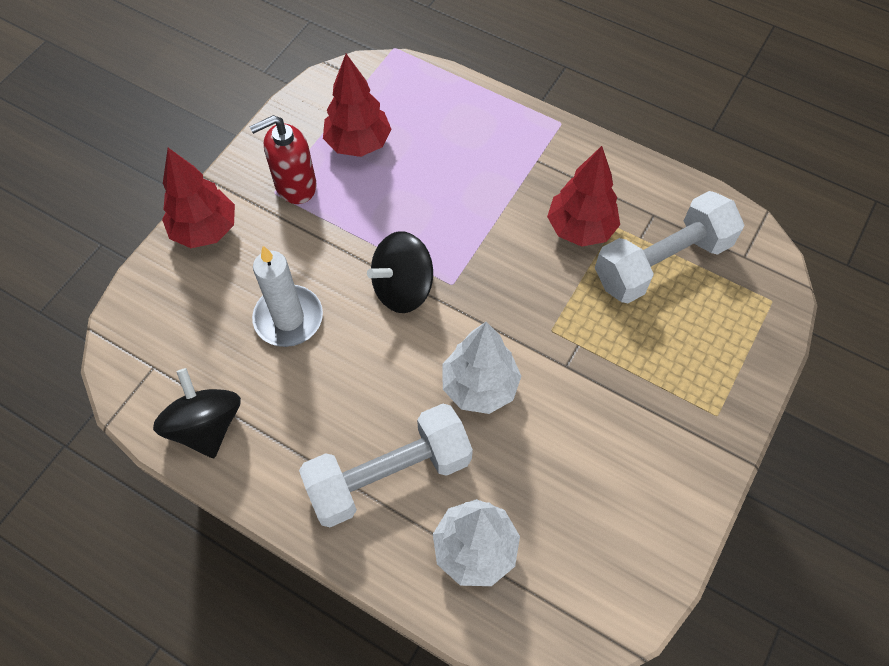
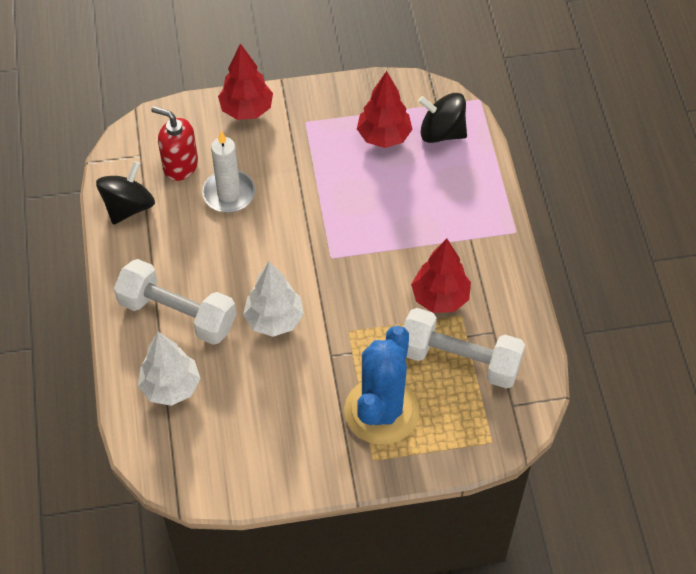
camera: 50 degrees right, 5 degrees down
(295, 186) = (320, 128): red soap dispenser -> red soap dispenser (180, 166)
(403, 288) = (303, 234): black spinning top -> black spinning top (441, 132)
(667, 368) = (381, 411): none -> blue cactus

